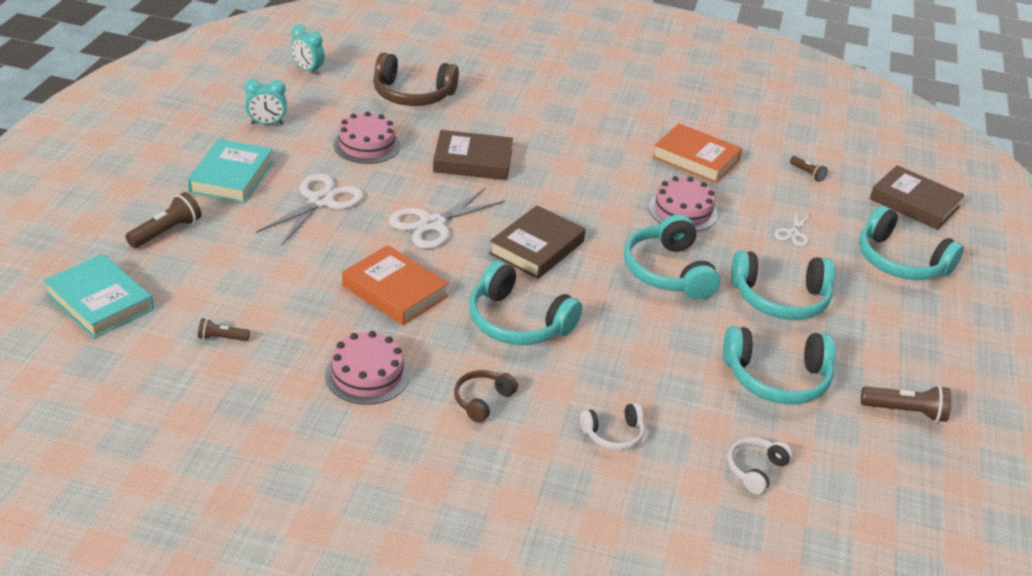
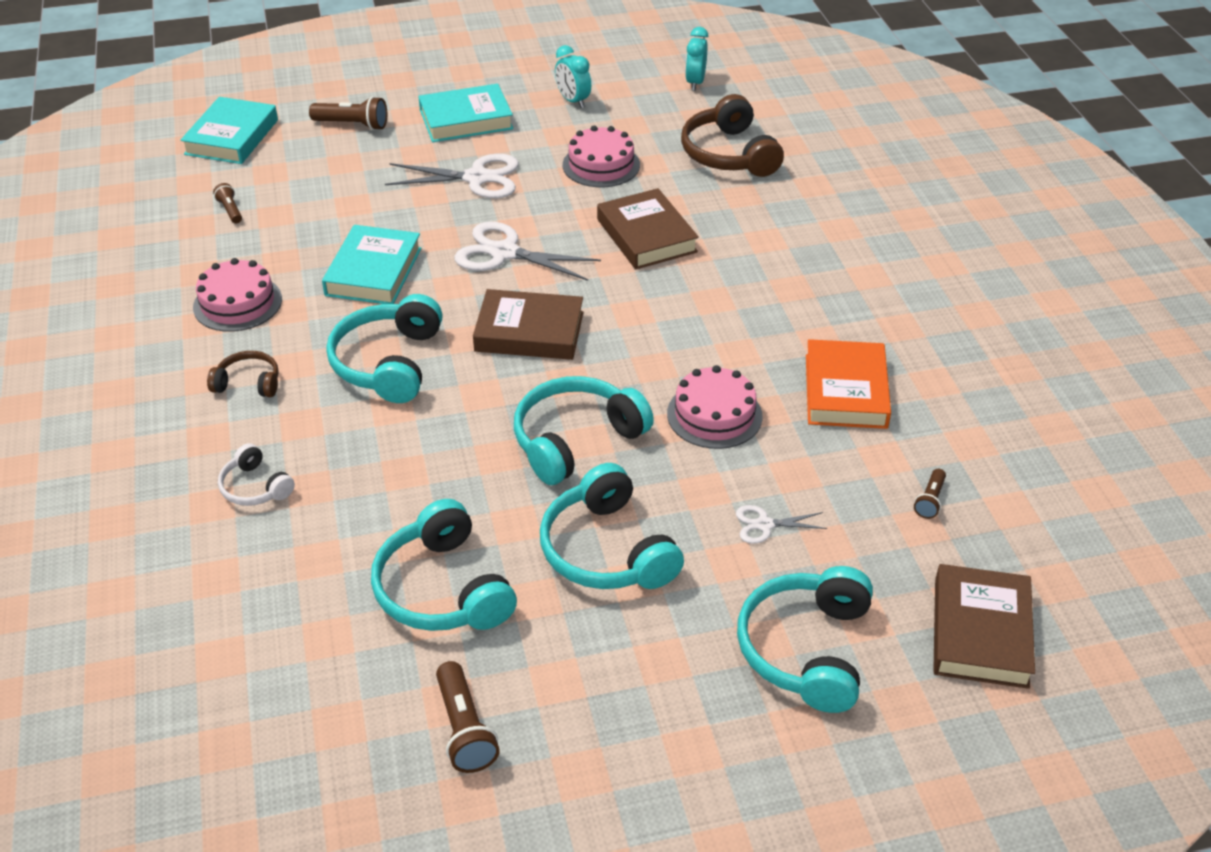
camera: 65 degrees right, 5 degrees up
(395, 291) = (374, 272): orange book -> turquoise book
(755, 470) = (265, 614): white headphones -> none

